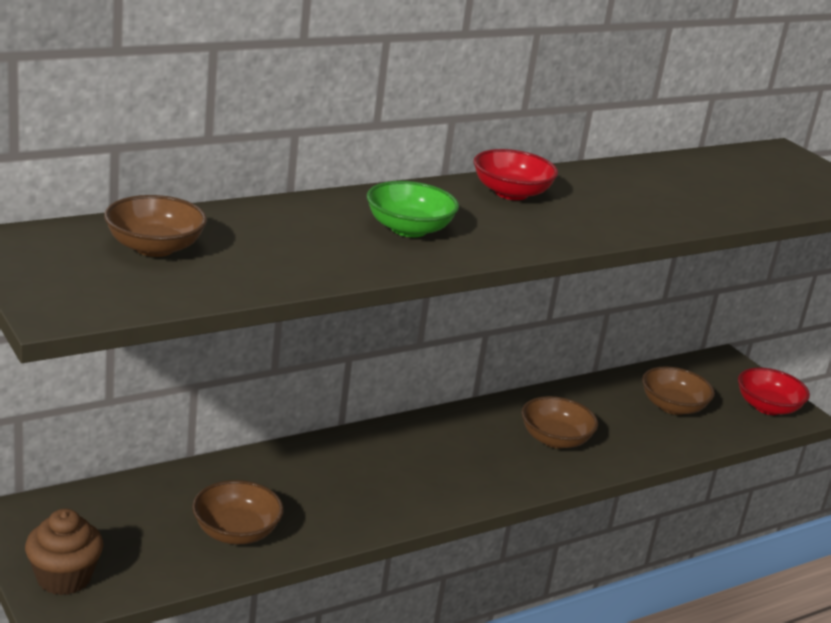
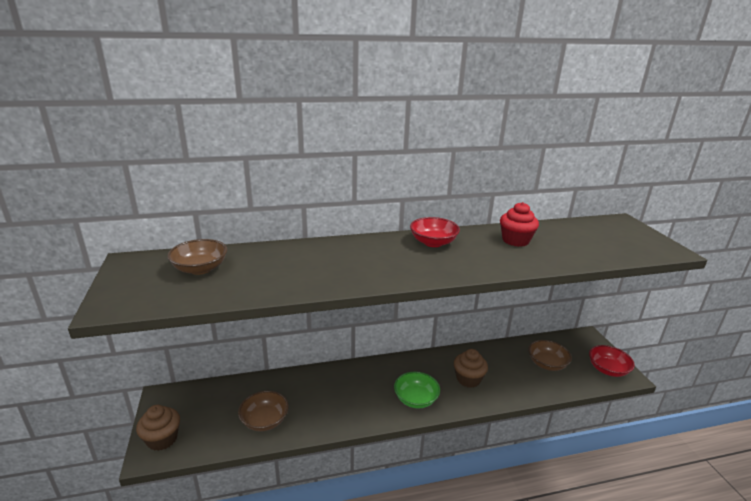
camera: 20 degrees right, 0 degrees up
(409, 229) = (355, 263): green bowl -> green bowl (416, 399)
(555, 439) = (468, 379): brown bowl -> brown cupcake
(637, 186) = (515, 240): none -> red cupcake

